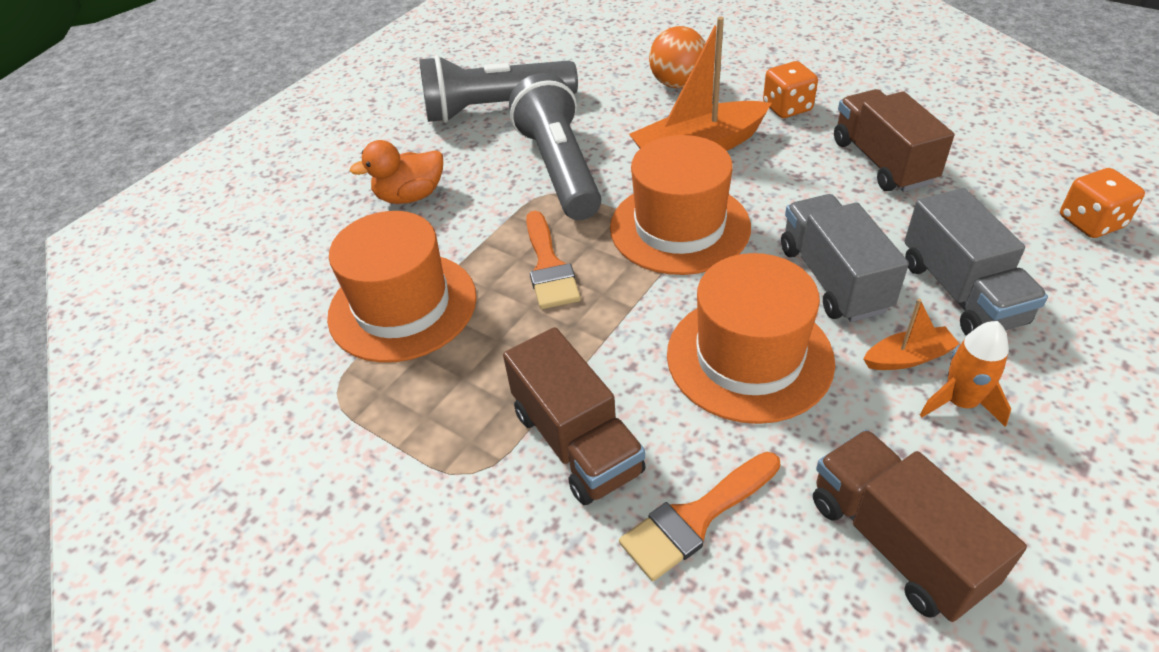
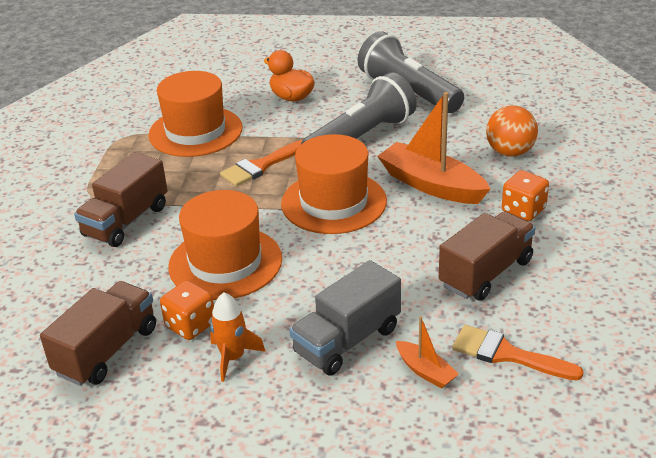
camera: 60 degrees right, 10 degrees down
(695, 518) = (92, 275): orange brush -> orange brush (507, 354)
(833, 279) = (323, 279): grey truck -> none
(908, 357) = (263, 328): orange boat -> orange boat (425, 371)
(1091, 222) = (488, 399): orange dice -> orange dice (190, 325)

